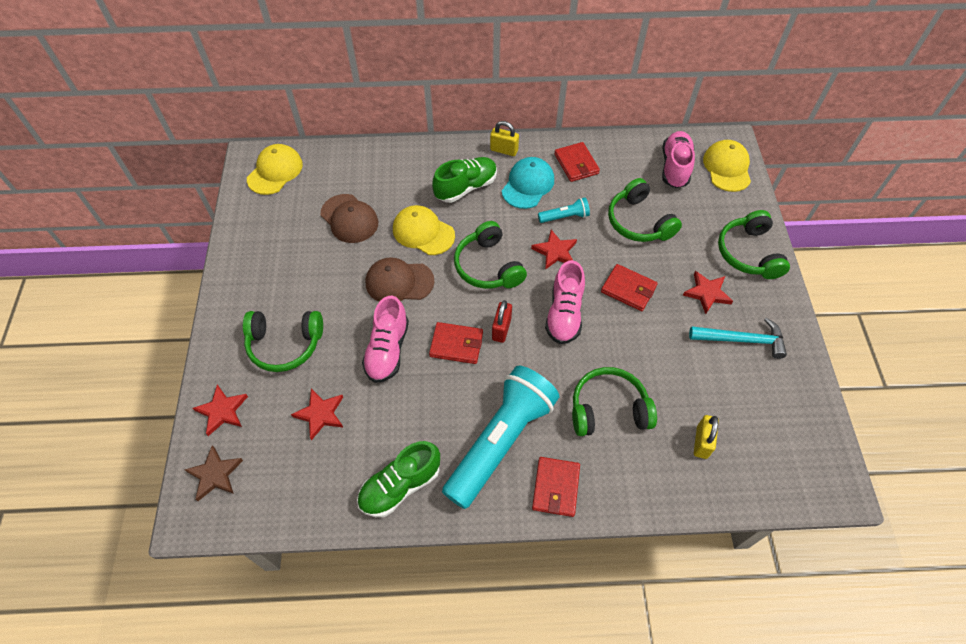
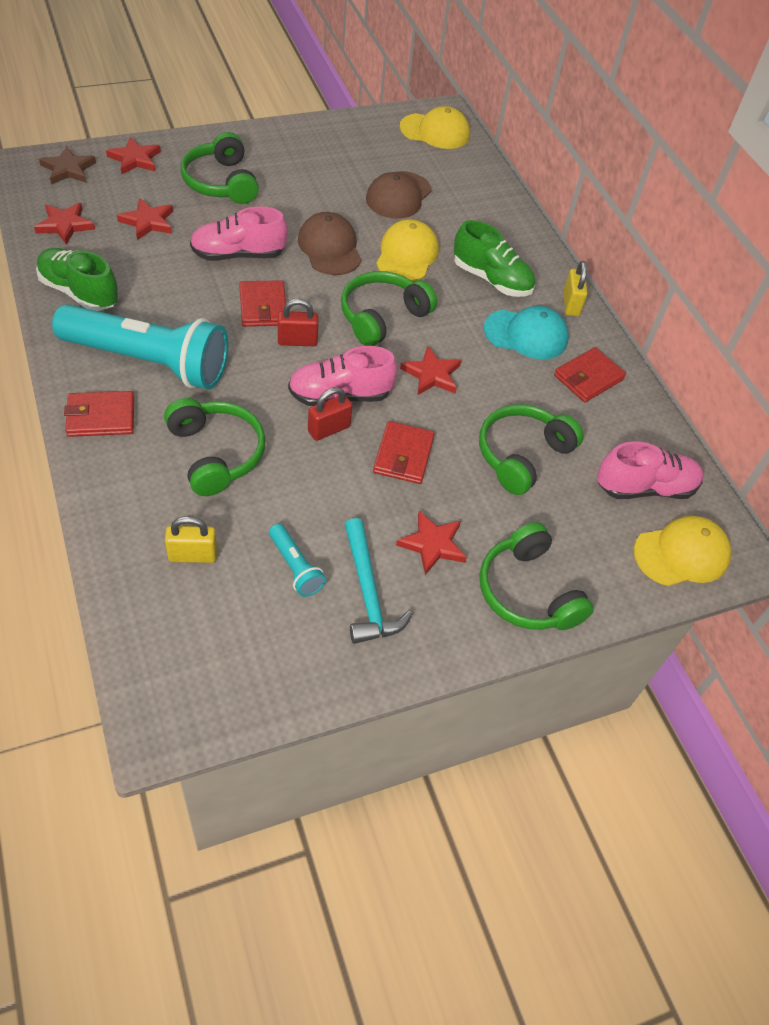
camera: 65 degrees right, 5 degrees down
(301, 487) = (65, 225): none -> red star
(565, 217) = (492, 377): turquoise flashlight -> turquoise flashlight (295, 567)
(596, 329) = (329, 429): none -> red padlock
(748, 253) = (527, 592): green headphones -> green headphones turned 90 degrees counterclockwise

